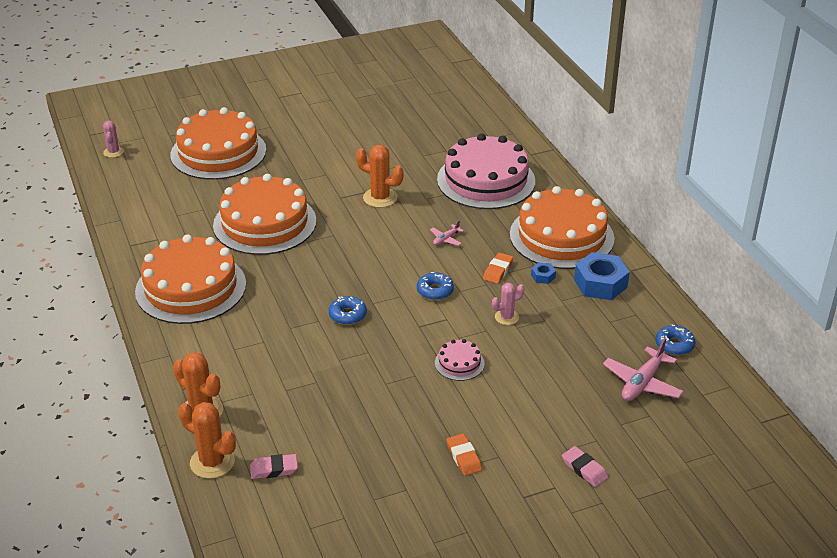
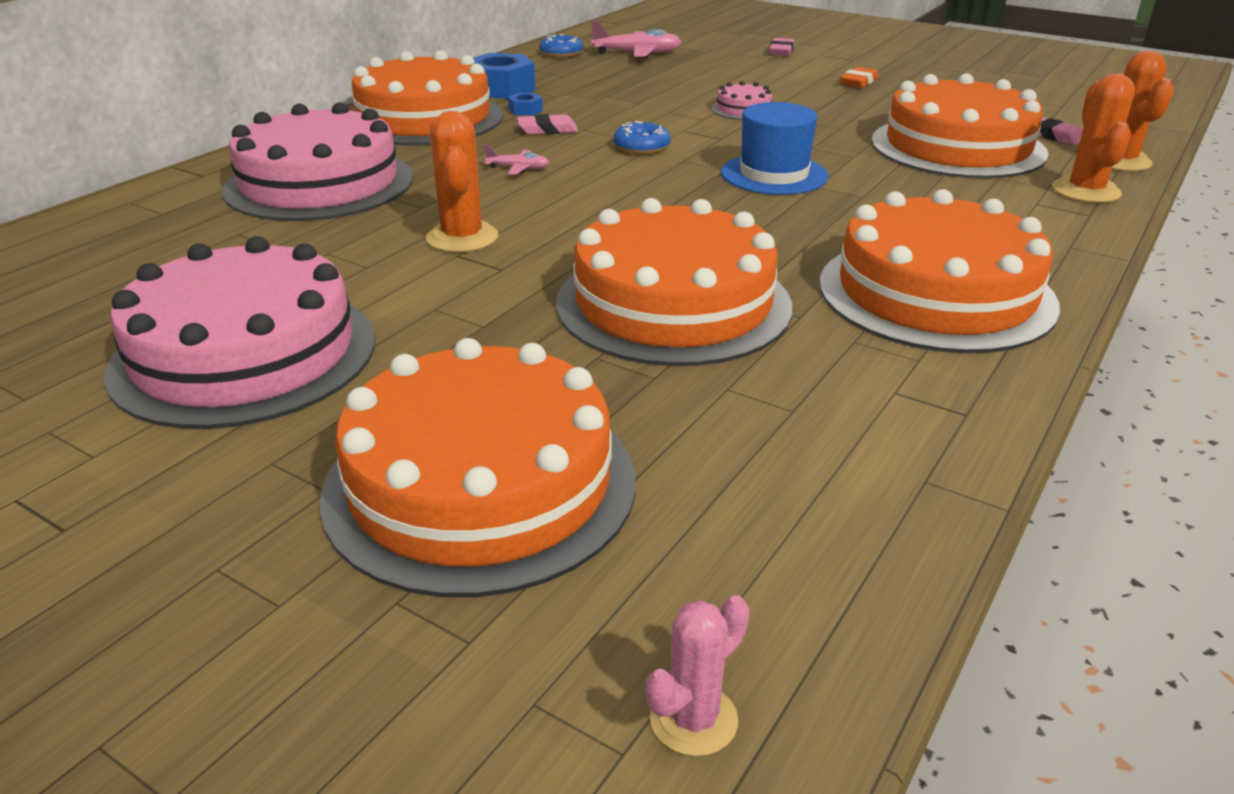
camera: 125 degrees left, 5 degrees down
(305, 410) = (957, 147): none -> orange cake
(338, 133) = (244, 354): none -> pink cake
(347, 315) = (774, 174): blue donut -> blue hat
(498, 270) = (547, 130): orange eraser -> pink eraser
(506, 317) = (630, 109): pink cactus -> none

